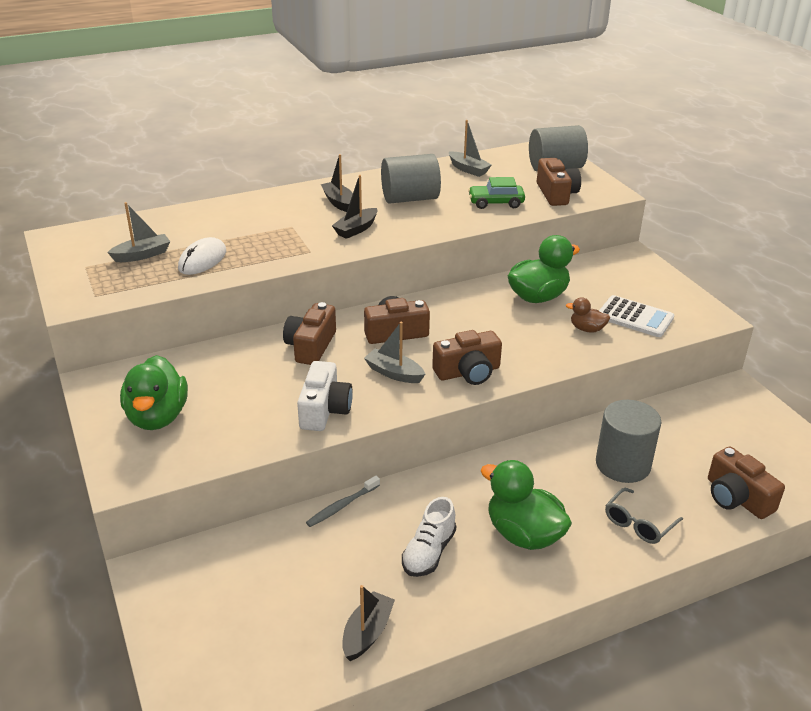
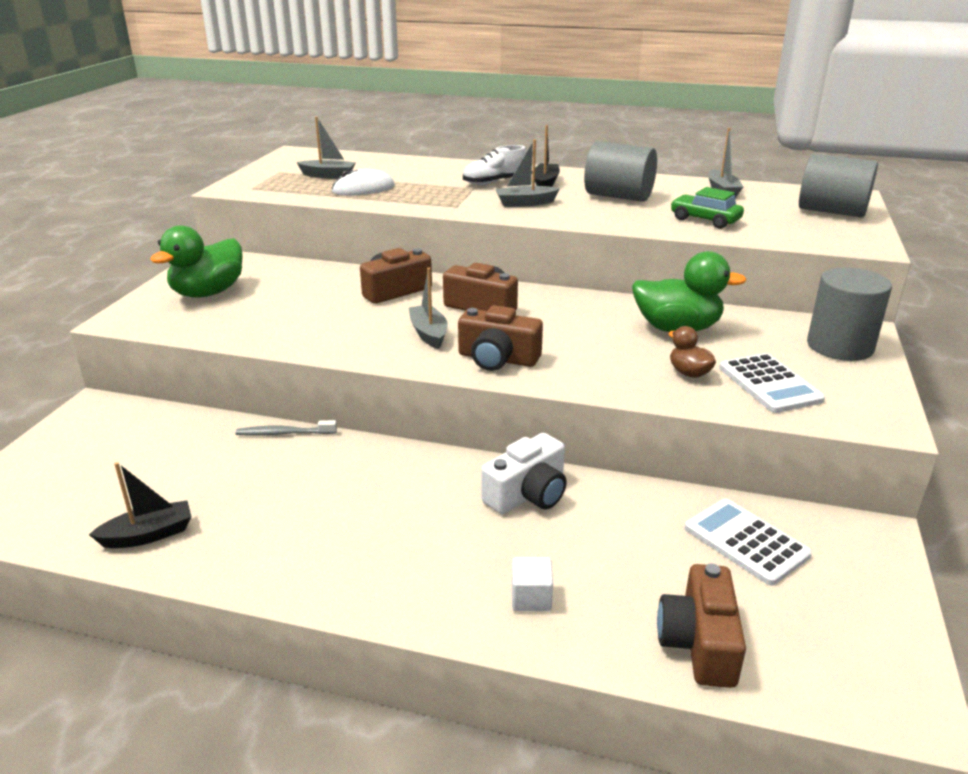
camera: 40 degrees right, 5 degrees down
(324, 410) = (326, 336): white camera -> white camera (528, 494)
(356, 229) = (525, 203): black boat -> grey boat
(429, 552) = (292, 504): white shoe -> white shoe (494, 182)
(523, 534) = (396, 538): green duck -> none
(556, 194) = (792, 230): brown camera -> none
(623, 464) = (600, 535): grey cylinder -> grey cylinder (839, 346)
(638, 524) = (531, 598): grey glasses -> white cube
(691, 426) = (746, 541): none -> white calculator

